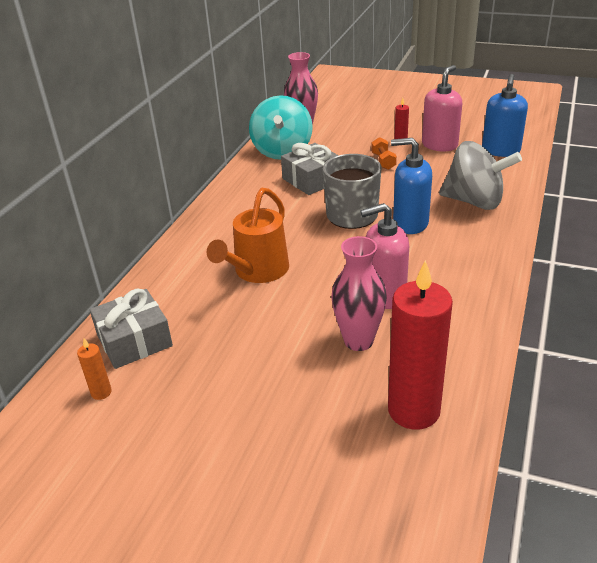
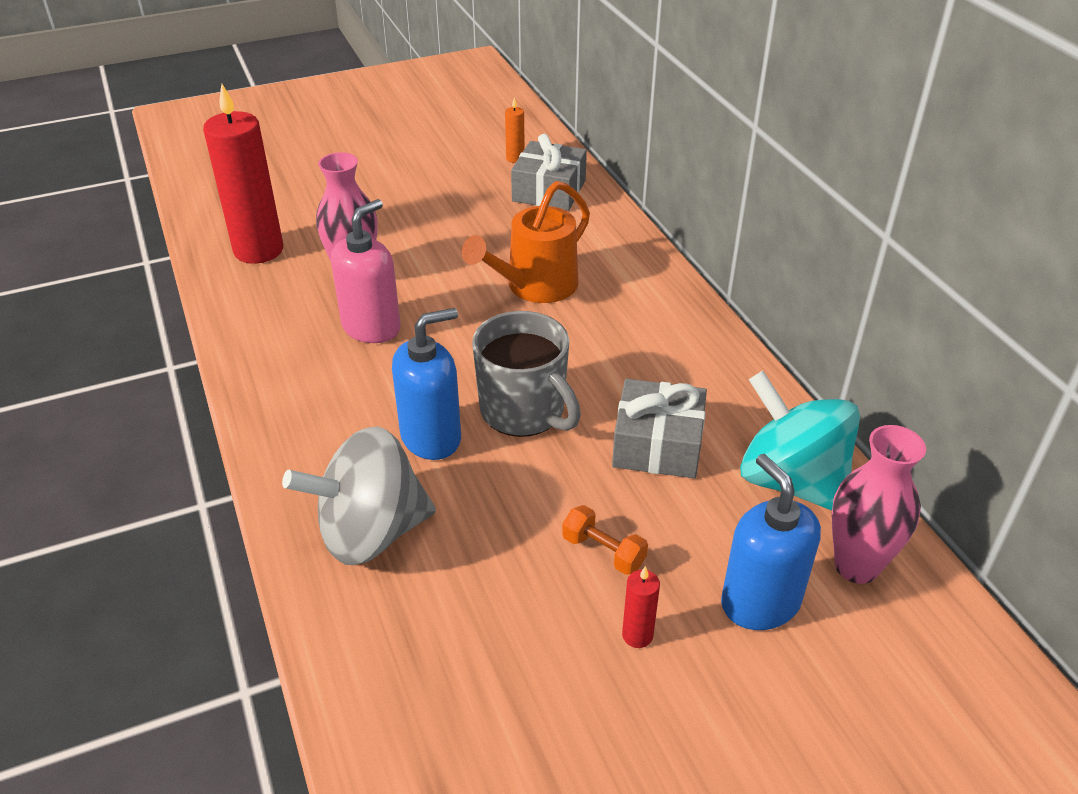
camera: 135 degrees right, 5 degrees up
(257, 271) = (534, 287): orange watering can -> orange watering can turned 120 degrees counterclockwise
(439, 145) = (553, 668): pink soap dispenser -> none
(500, 151) = (418, 724): blue soap dispenser -> blue soap dispenser (760, 602)

